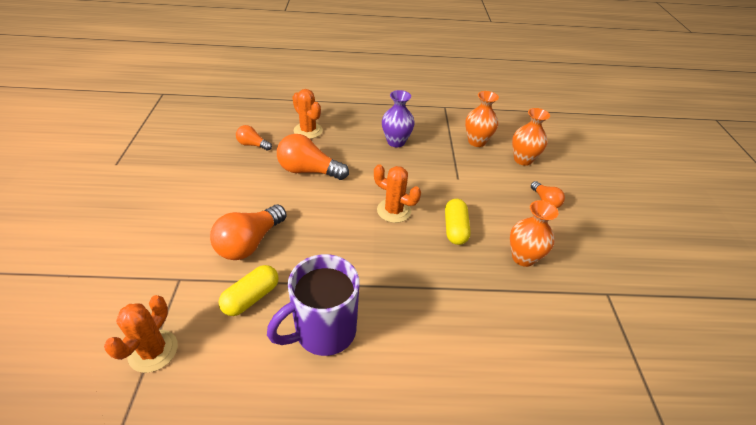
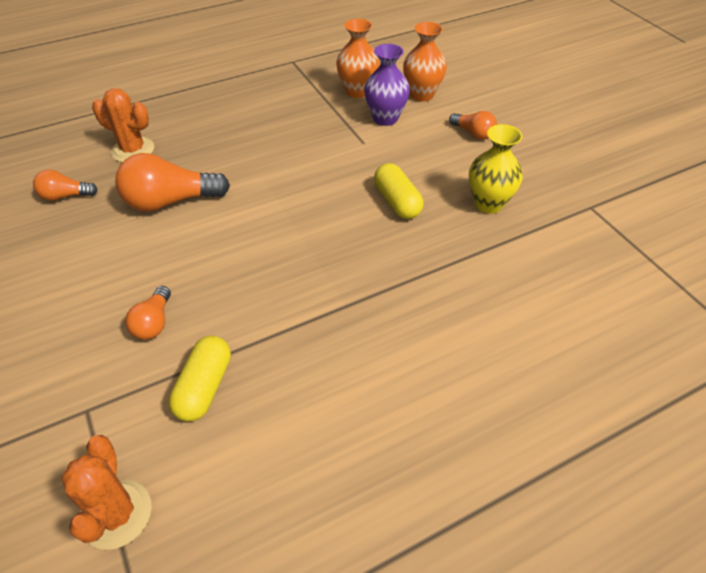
camera: 25 degrees left, 5 degrees up
(250, 243) = (154, 323): orange light bulb -> orange light bulb, size x0.55
(323, 331) = (323, 383): purple mug -> none
(394, 211) = (313, 209): orange cactus -> none
(396, 142) = (260, 125): purple vase -> purple vase (385, 118)
(523, 257) = (488, 204): orange vase -> yellow vase

